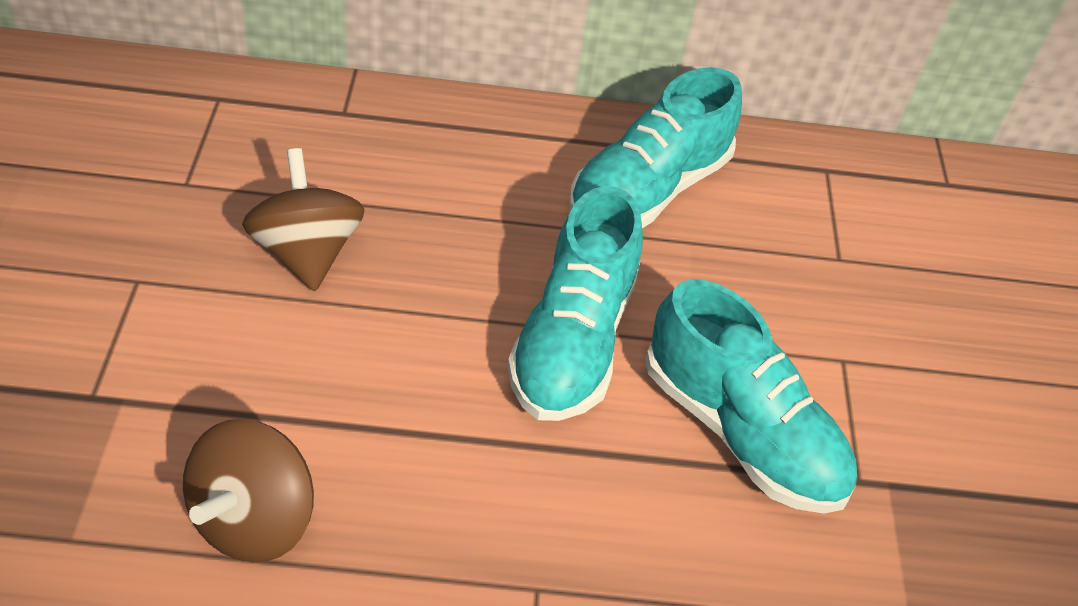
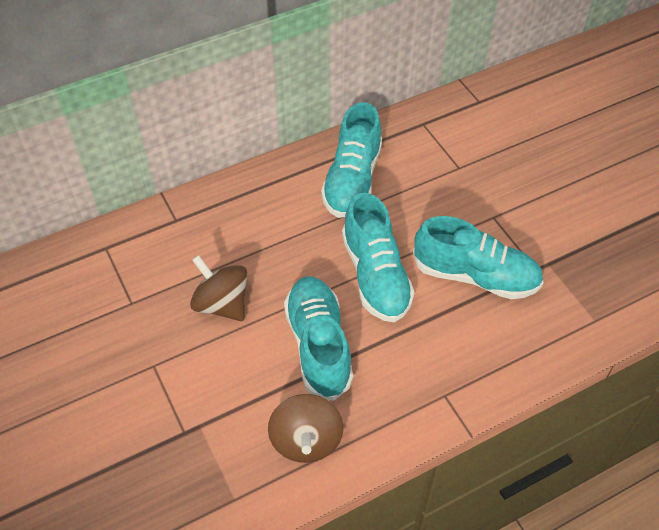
camera: 25 degrees left, 5 degrees up
(397, 390) = (318, 345): none -> turquoise shoe

